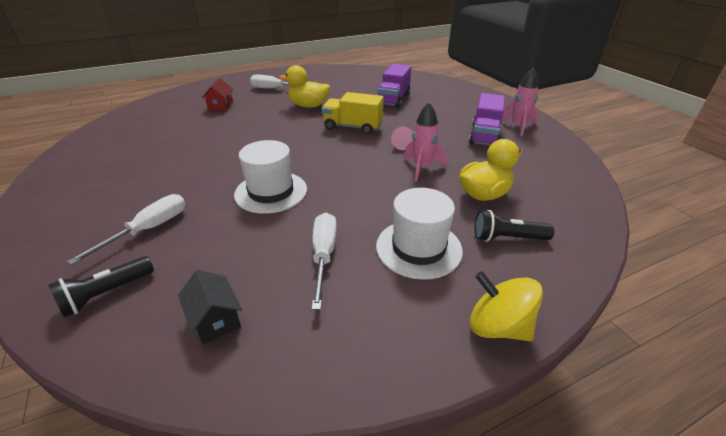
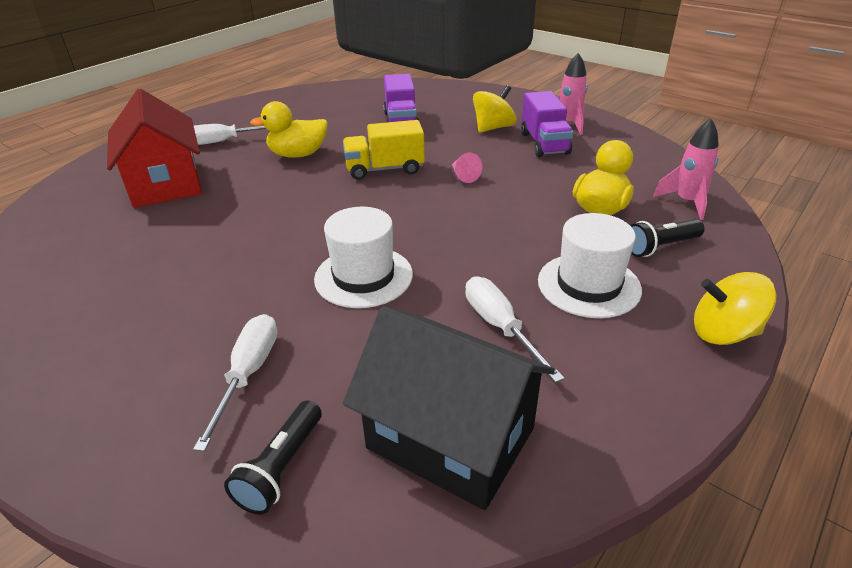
camera: 25 degrees left, 0 degrees up
(215, 319) = (450, 438): black house -> black house, size x2.26
(220, 105) = (165, 183): red house -> red house, size x2.26
(422, 168) = (512, 198): pink rocket -> pink rocket (687, 202)
(455, 116) = (493, 128): none -> yellow spinning top

